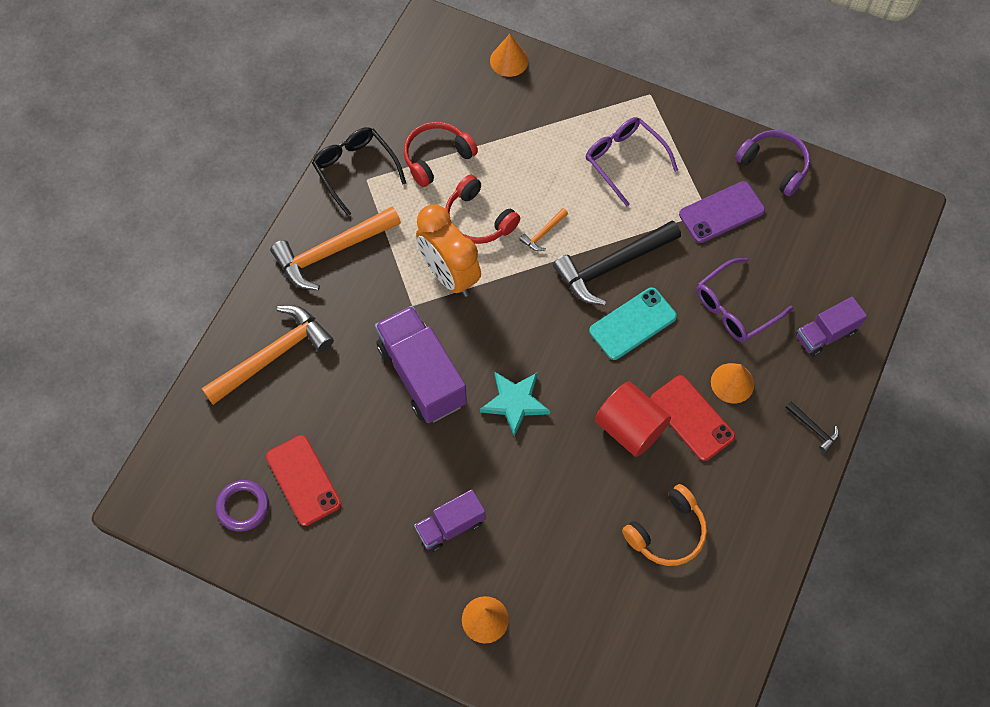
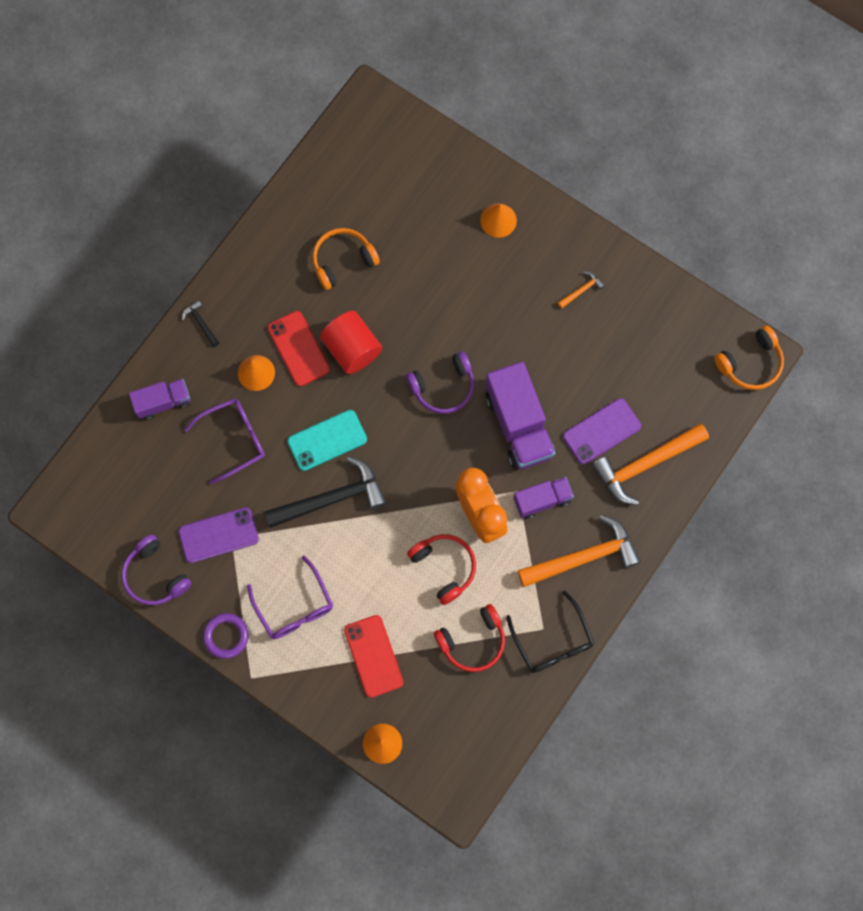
camera: 170 degrees left, 10 degrees up
(155, 489) = (750, 363): none -> orange headphones
(243, 507) = (679, 337): purple ring -> purple ring (226, 636)
(303, 480) = (628, 351): red phone -> red phone (373, 656)
(326, 383) = (601, 431): none -> purple phone
(450, 526) = (514, 294): purple truck -> purple truck (542, 500)
(515, 402) = (443, 387): turquoise star -> purple headphones
(543, 233) = (387, 542): orange hammer -> orange hammer (581, 290)

